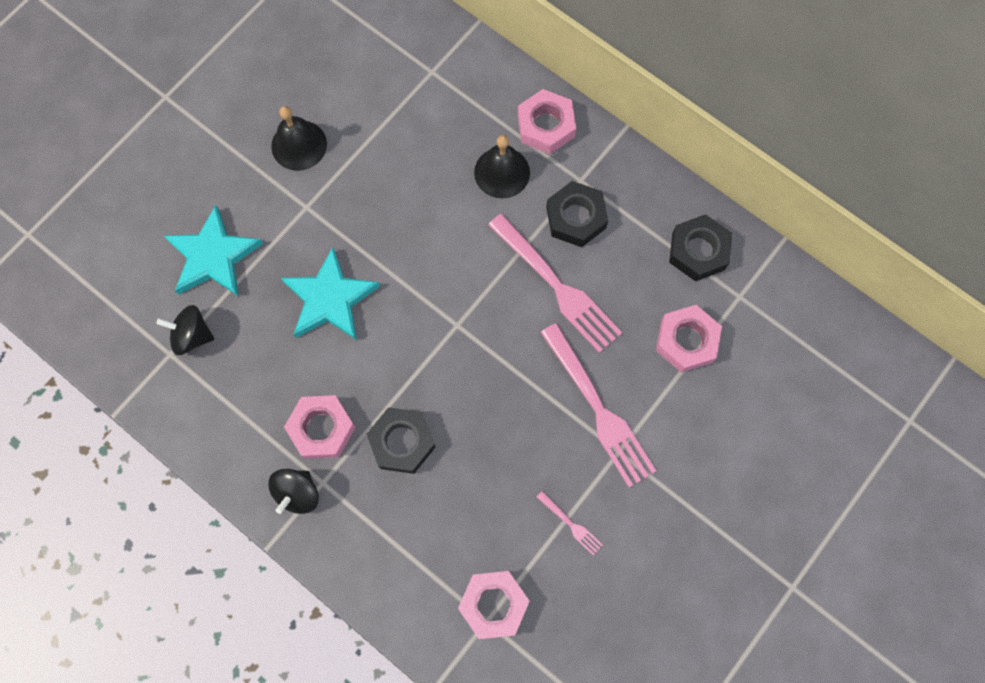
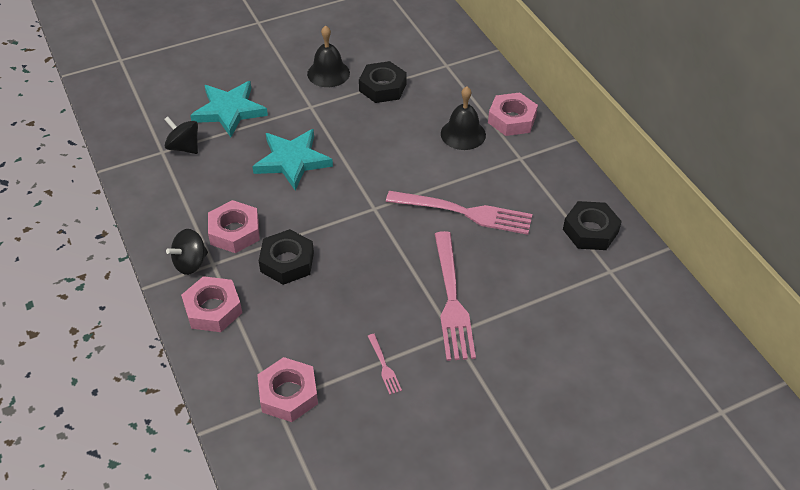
camera: 25 degrees right, 25 degrees down
(557, 286) = (464, 212): pink fork -> pink fork turned 60 degrees counterclockwise
(576, 217) = (503, 178): black nut -> black nut (382, 87)
(686, 341) = (549, 283): pink nut -> pink nut (213, 309)

